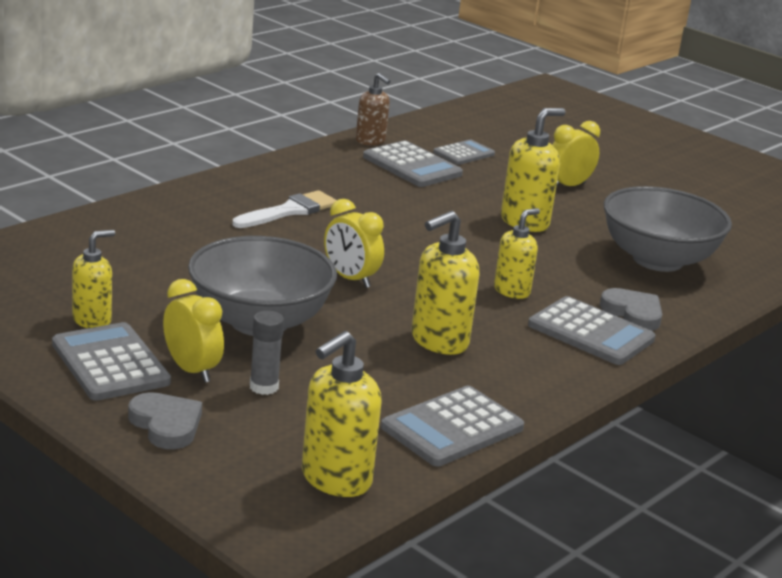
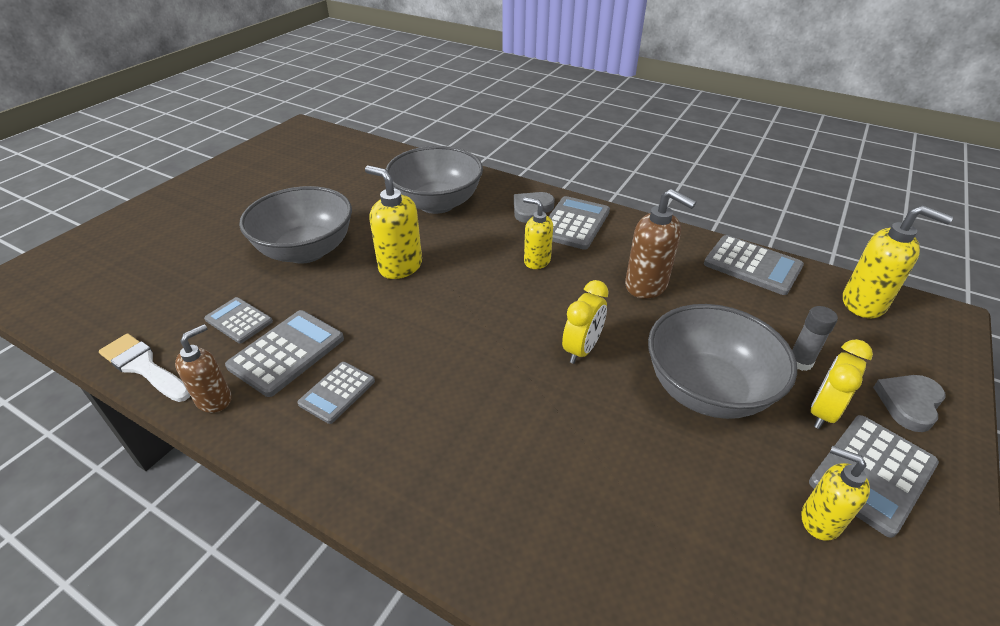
camera: 100 degrees left, 15 degrees up
(289, 211) = (456, 426): white brush -> white brush (144, 367)
(353, 177) = (337, 392): none -> grey calculator
(438, 341) = (646, 285): yellow soap dispenser -> brown soap dispenser
(568, 186) = (306, 251): yellow clock -> grey bowl

